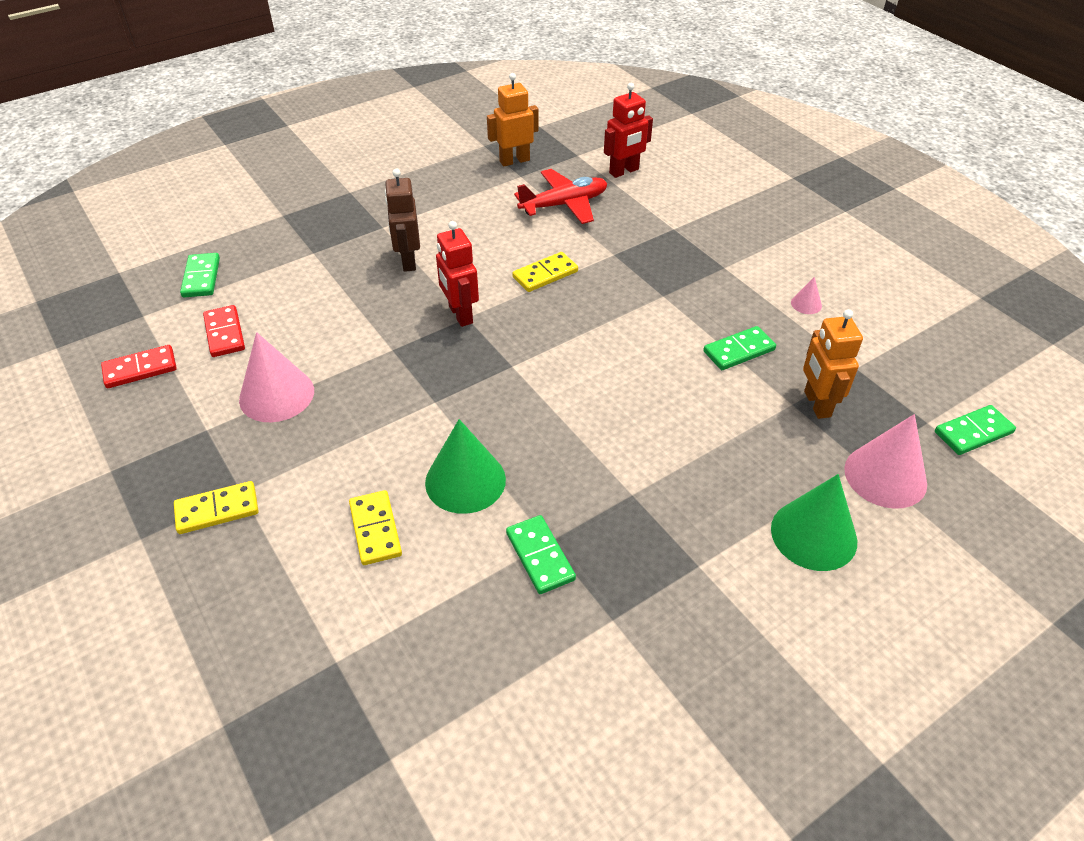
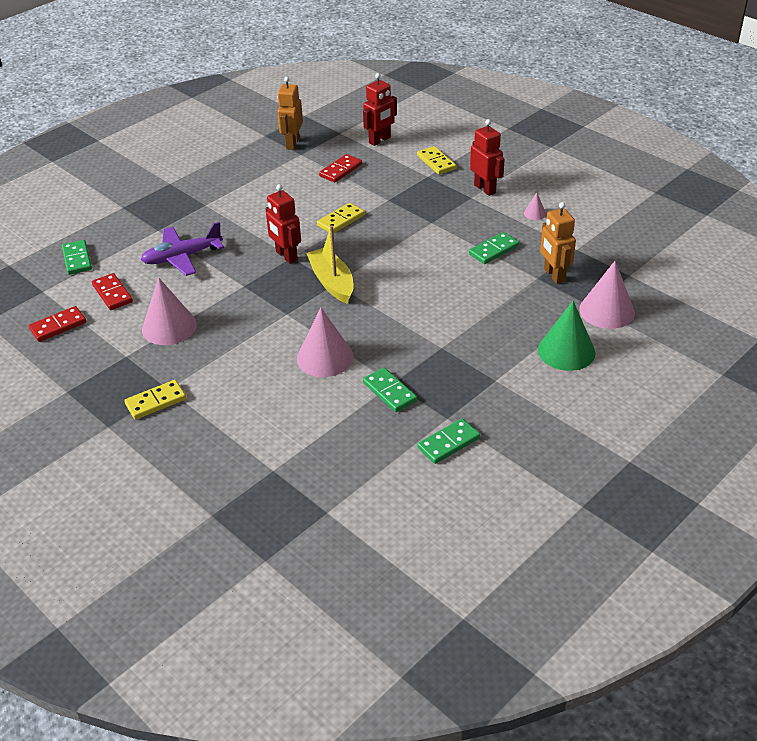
camera: 10 degrees left, 5 degrees down
(329, 295) = (182, 257): none -> purple plane
(375, 529) = (272, 395): yellow domino -> yellow domino (436, 162)
(408, 261) = (234, 225): brown robot -> none
(465, 481) = (325, 357): green cone -> pink cone
(508, 363) = (332, 282): none -> yellow boat
(514, 161) = (292, 143): orange robot -> orange robot turned 45 degrees counterclockwise
(564, 205) = (340, 170): red plane -> red domino
(745, 258) = (485, 189): none -> red robot
(973, 432) = (660, 276): green domino -> green domino (448, 443)

